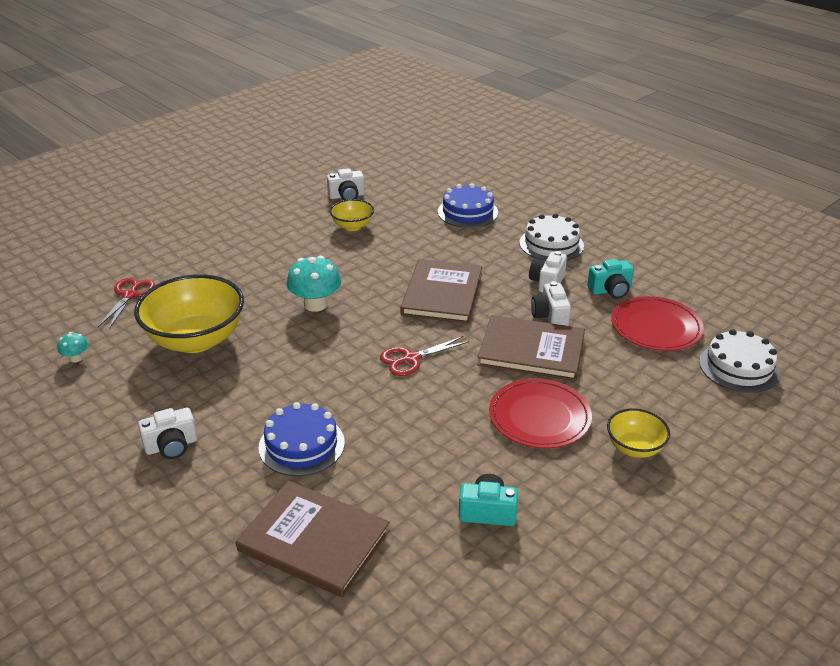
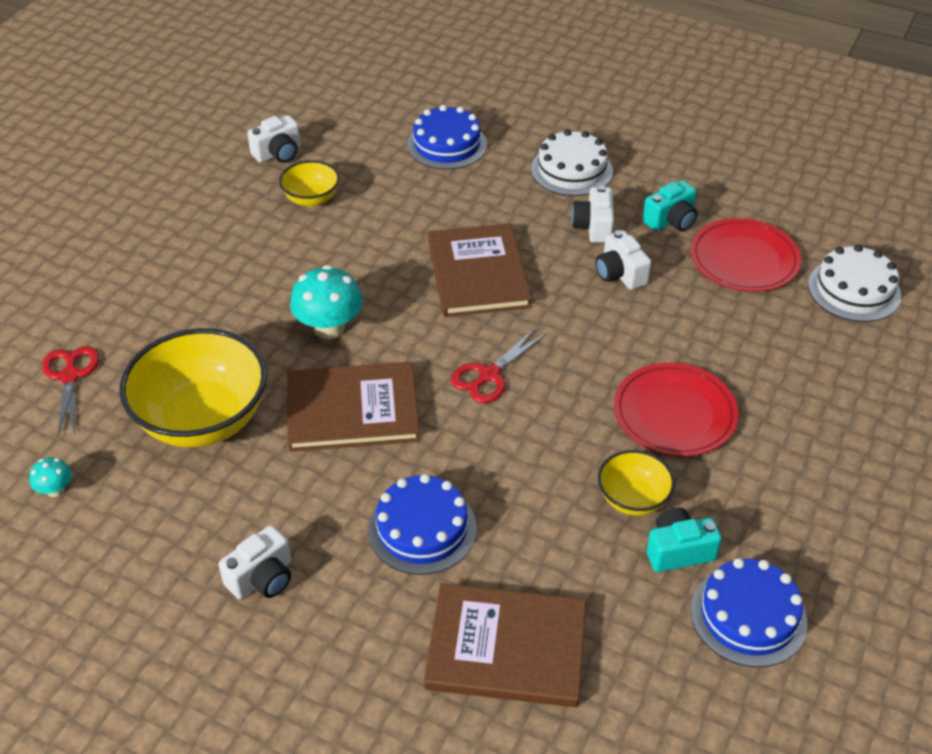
camera: 20 degrees left, 10 degrees up
(518, 574) = (748, 616): none -> blue cake
(531, 351) = (622, 327): brown book -> brown book (352, 410)
(634, 448) = (793, 424): yellow bowl -> yellow bowl (633, 499)

